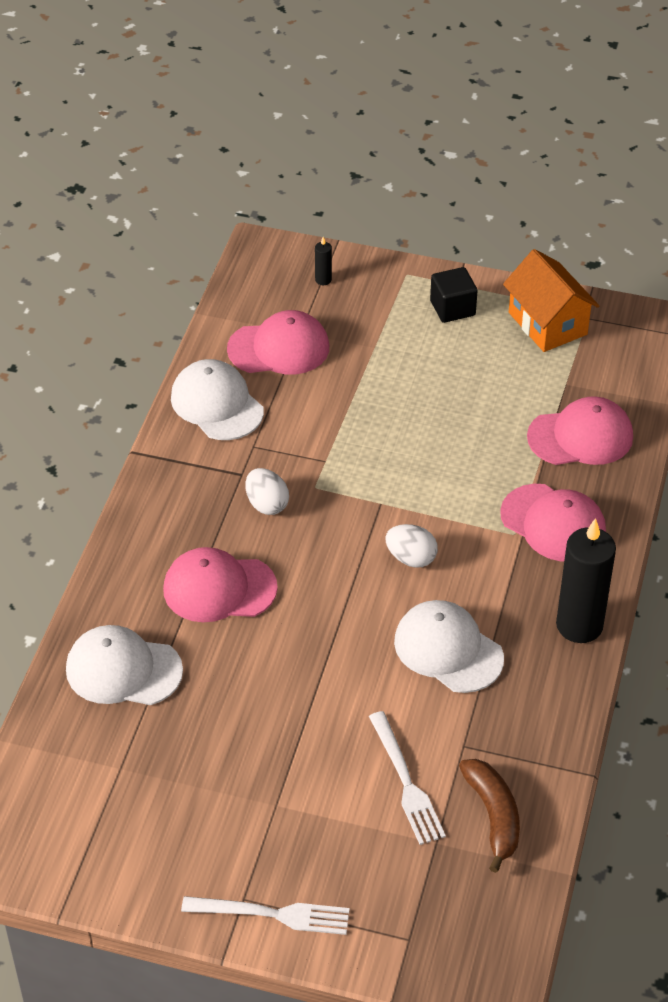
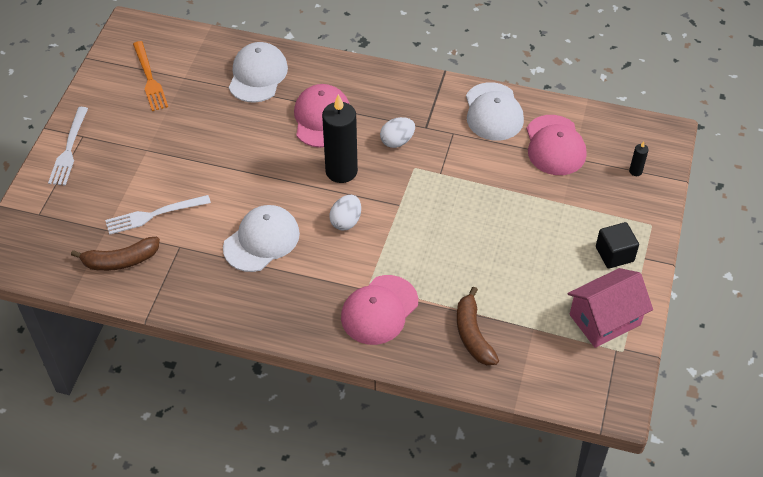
camera: 90 degrees right, 5 degrees up
(119, 816) = (149, 79): none -> orange fork
(217, 404) = (493, 112): white cap -> white cap turned 120 degrees clockwise
(547, 323) = (604, 319): orange house -> pink house
(579, 625) = (278, 320): black candle -> black candle (341, 171)
(581, 437) = (473, 334): pink cap -> brown banana

